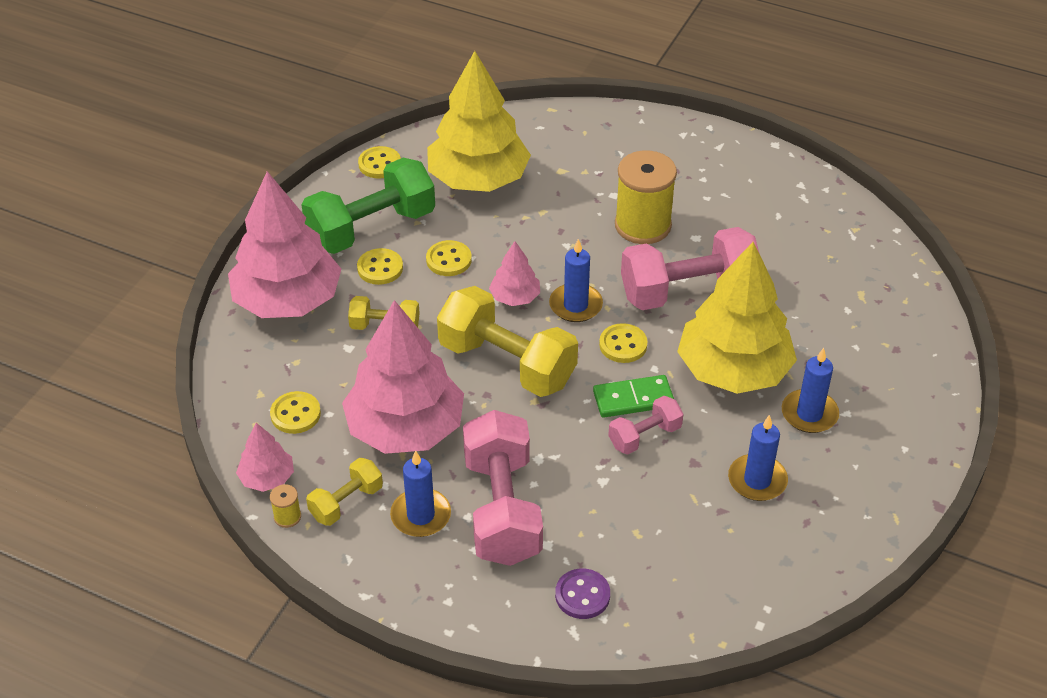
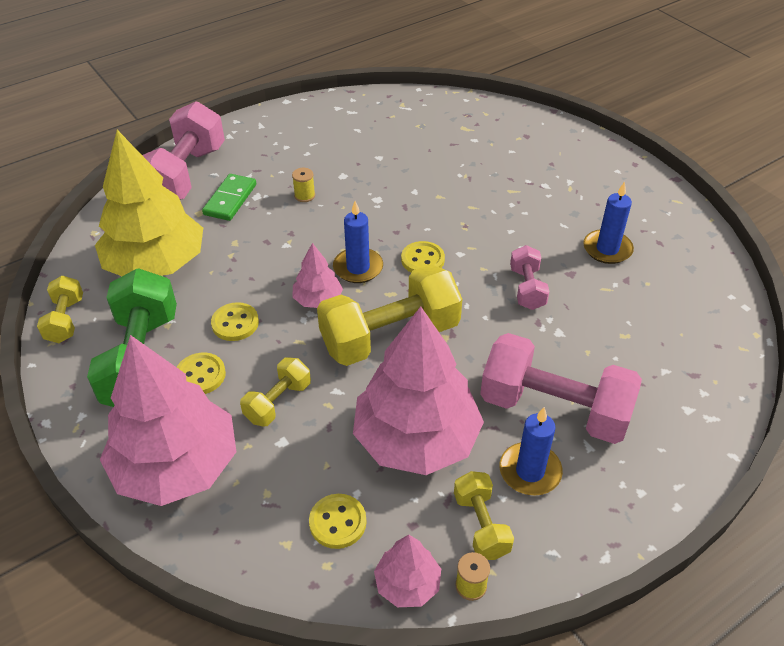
camera: 60 degrees left, 0 degrees up
(379, 164) = (65, 320): yellow button -> yellow dumbbell
(582, 595) = (674, 396): purple button -> none
(633, 399) = (484, 278): green domino -> green domino (230, 199)
(643, 225) = (304, 196): yellow spool -> yellow spool, size x0.41
(688, 291) = (395, 203): pink dumbbell -> pink dumbbell (185, 175)
(733, 370) = (492, 214): yellow tree -> none
(809, 414) = (559, 197): blue candle -> none

